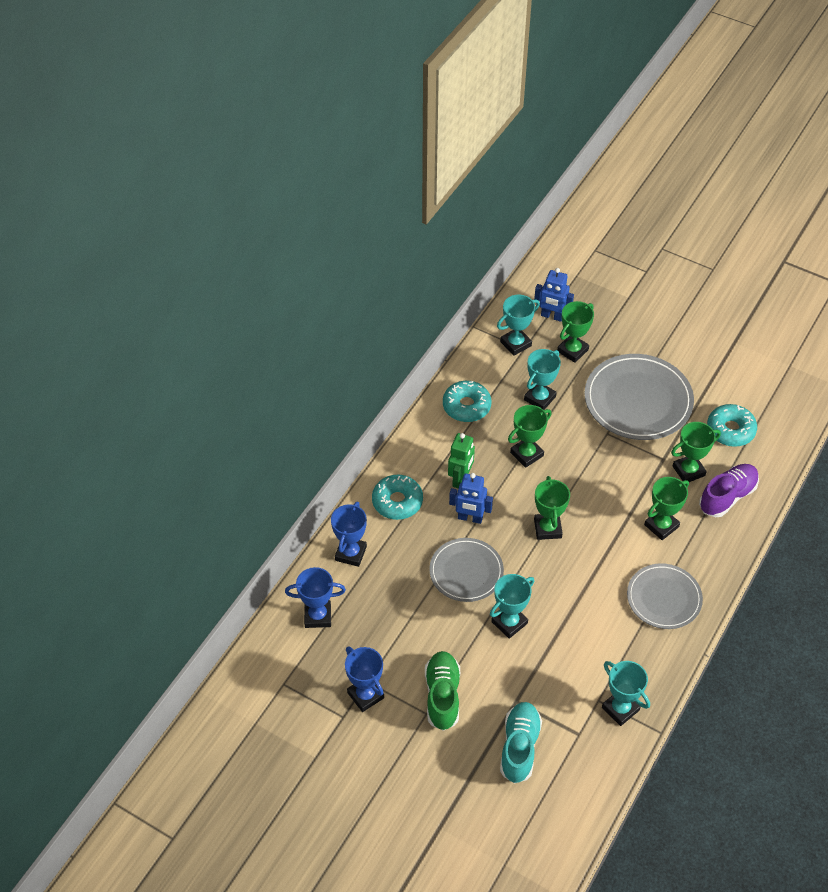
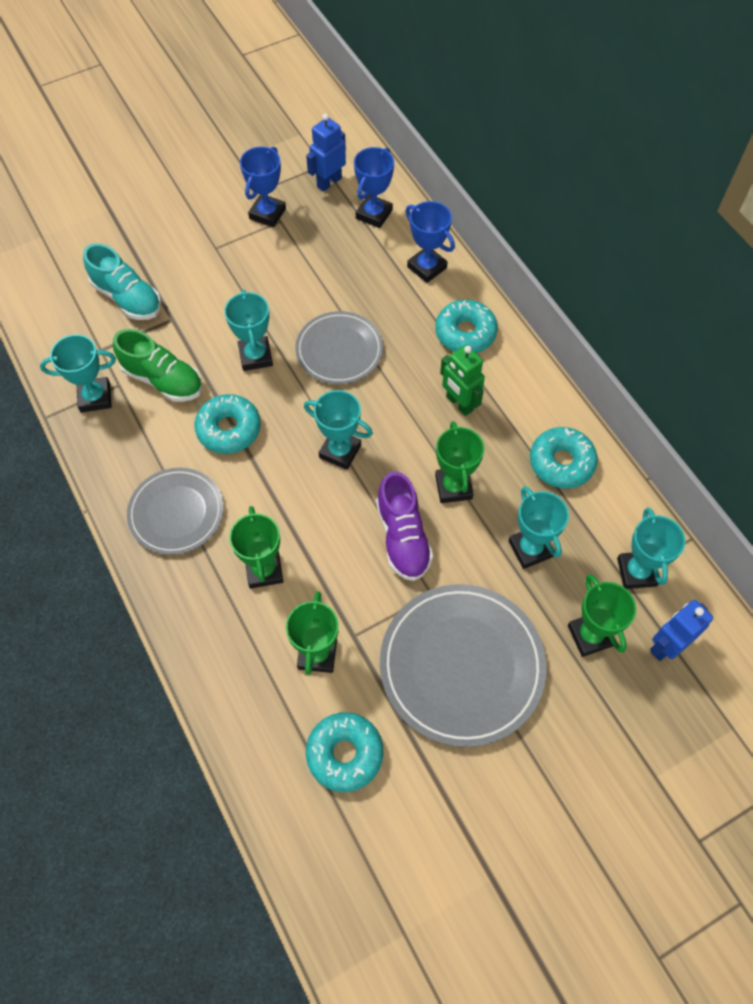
camera: 120 degrees right, 10 degrees up
(365, 695) = (267, 214): blue trophy -> blue trophy turned 60 degrees counterclockwise
(442, 696) = (222, 267): green shoe -> green shoe (163, 380)
(470, 518) = (402, 386): blue robot -> blue robot (329, 182)
(547, 528) = (340, 451): green trophy -> turquoise trophy
(580, 604) = (229, 429): none -> turquoise donut
(727, 496) = (251, 675): purple shoe -> purple shoe (403, 537)

